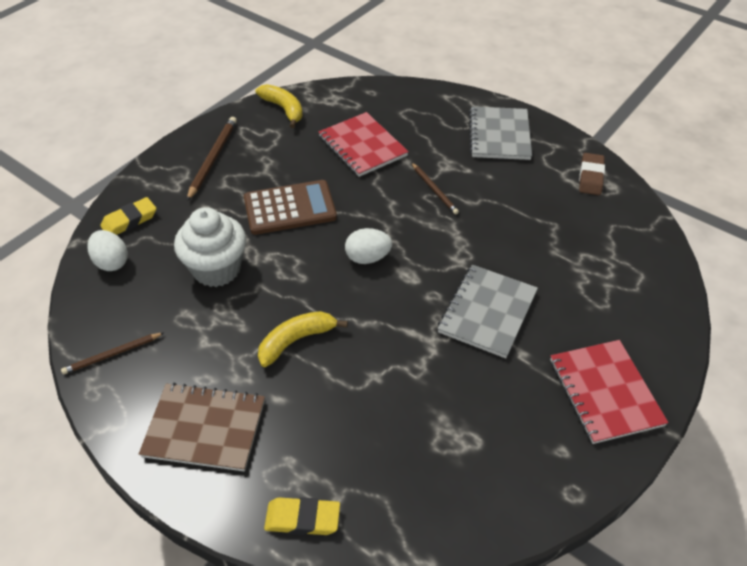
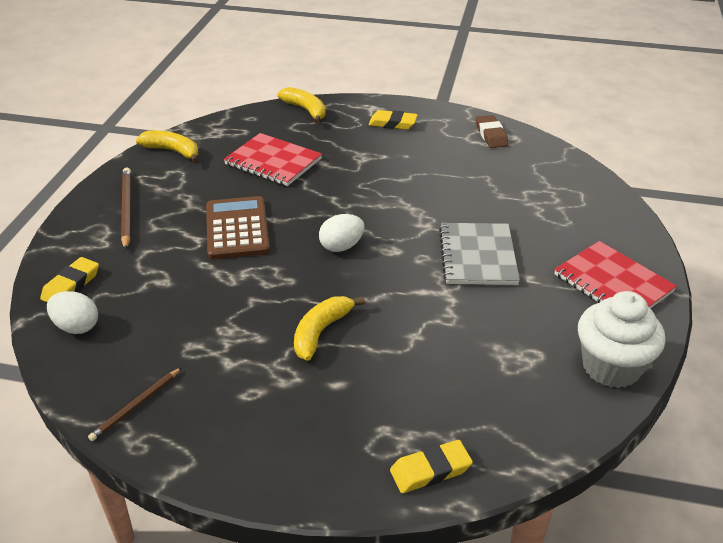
camera: 25 degrees left, 10 degrees down
(205, 428) = (281, 433): brown notebook -> none
(217, 269) = (198, 299): white cupcake -> white cupcake (611, 367)
(290, 208) = (237, 228): brown calculator -> brown calculator turned 60 degrees counterclockwise
(426, 97) = (306, 110): none -> yellow banana
(434, 190) = (365, 178): brown pencil -> none
(499, 135) = (392, 123): grey notebook -> yellow eraser

